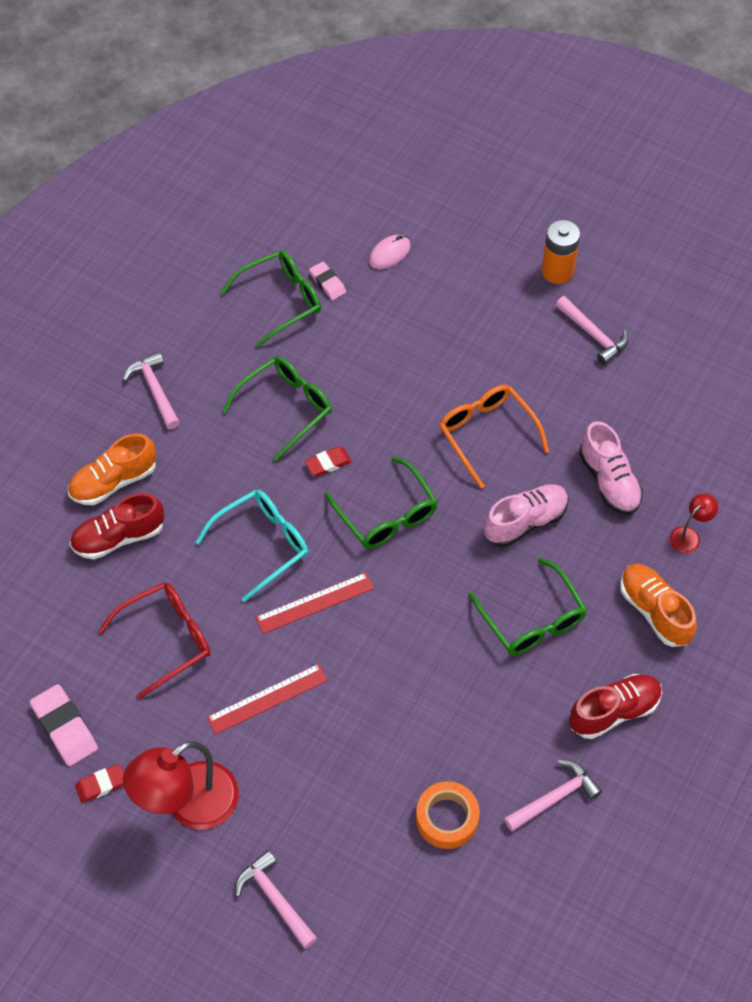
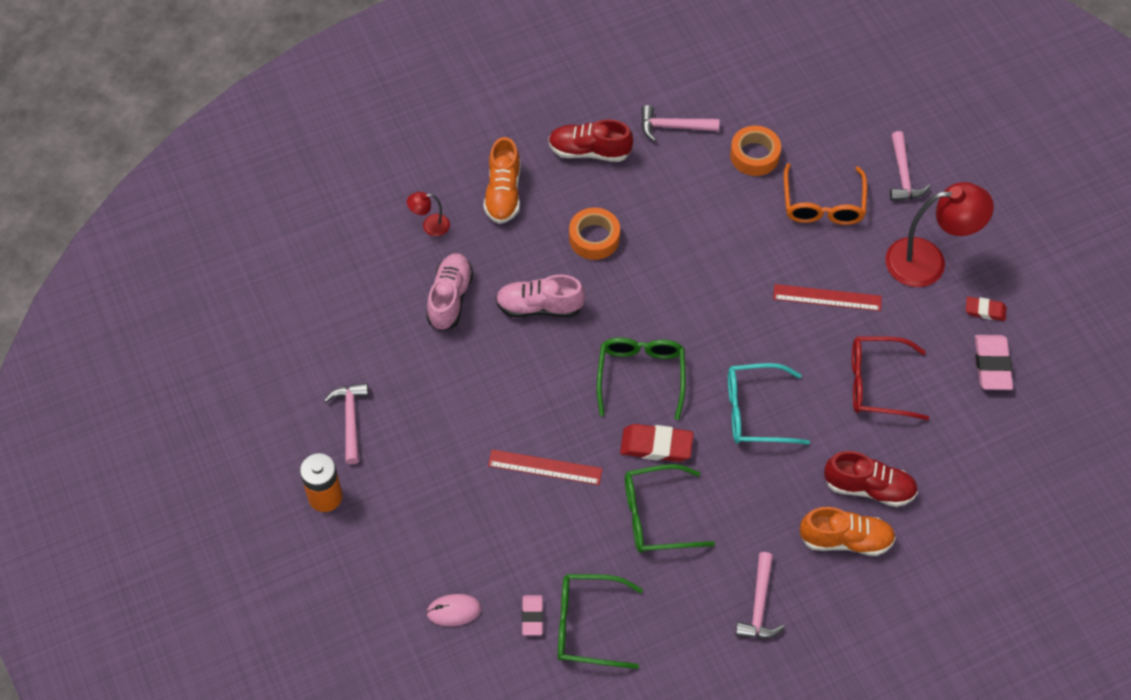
camera: 145 degrees left, 0 degrees up
(315, 603) = (745, 343): red ruler -> red ruler (545, 467)
(328, 463) = (656, 445): red eraser -> red eraser, size x1.64
(487, 434) = (510, 391): orange glasses -> orange glasses (823, 205)
(532, 619) = (594, 238): green glasses -> orange tape

